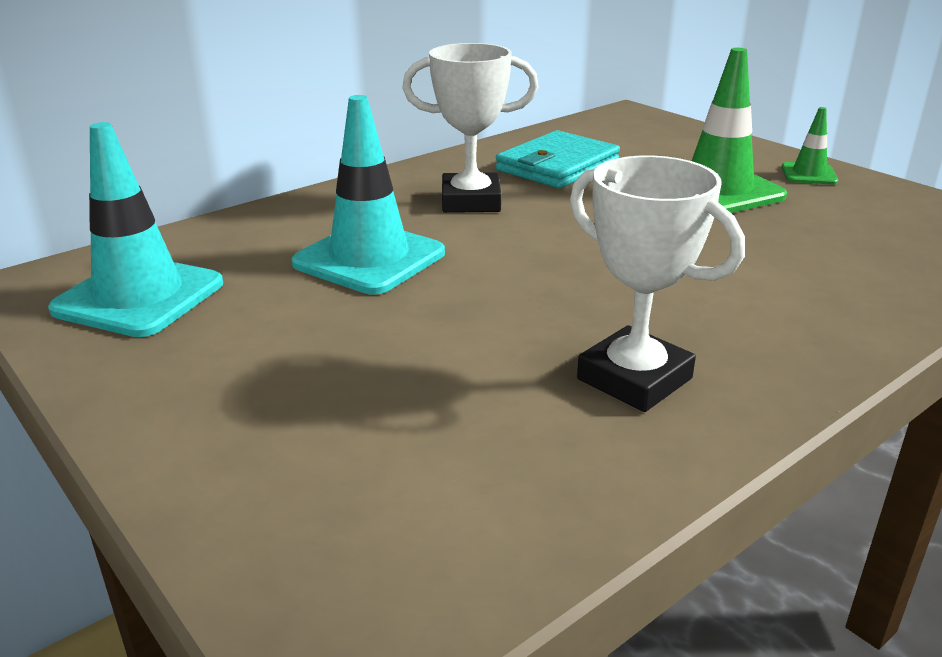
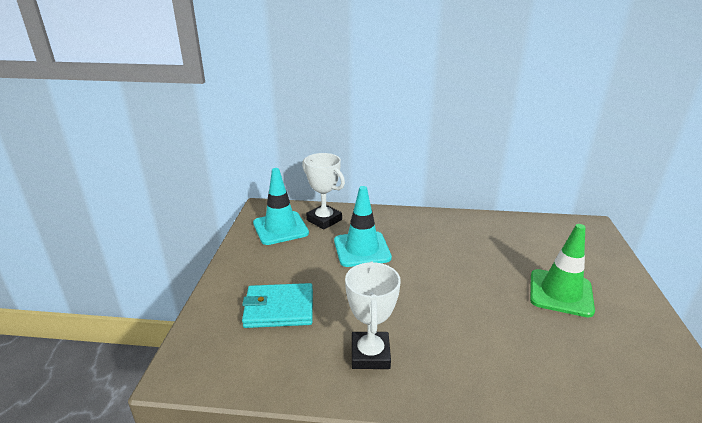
camera: 45 degrees right, 0 degrees up
(471, 201) = (436, 241): white trophy -> white trophy (324, 220)
(557, 166) = (502, 241): turquoise wallet -> turquoise wallet (279, 308)
(809, 174) = (634, 310): green traffic cone -> none

